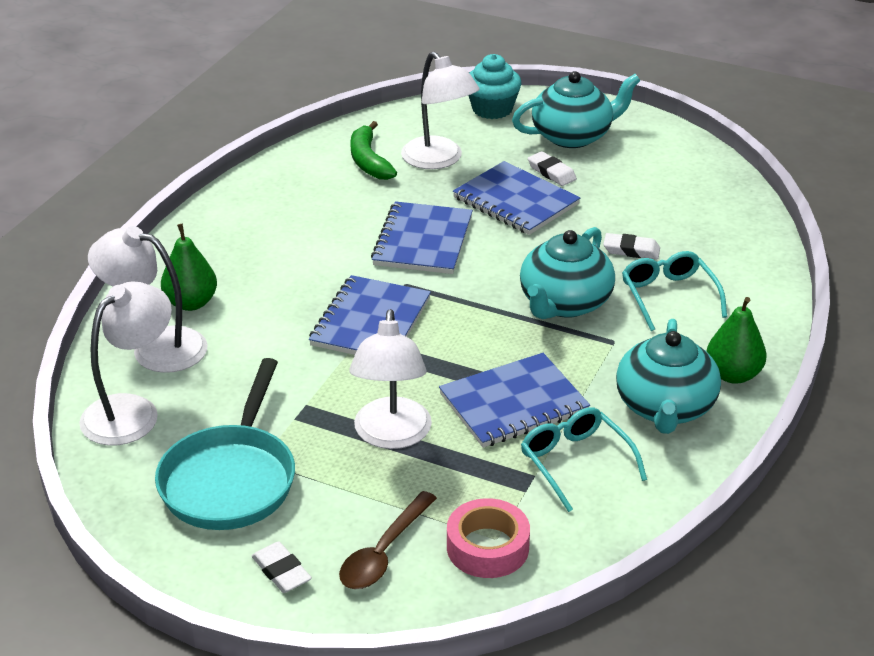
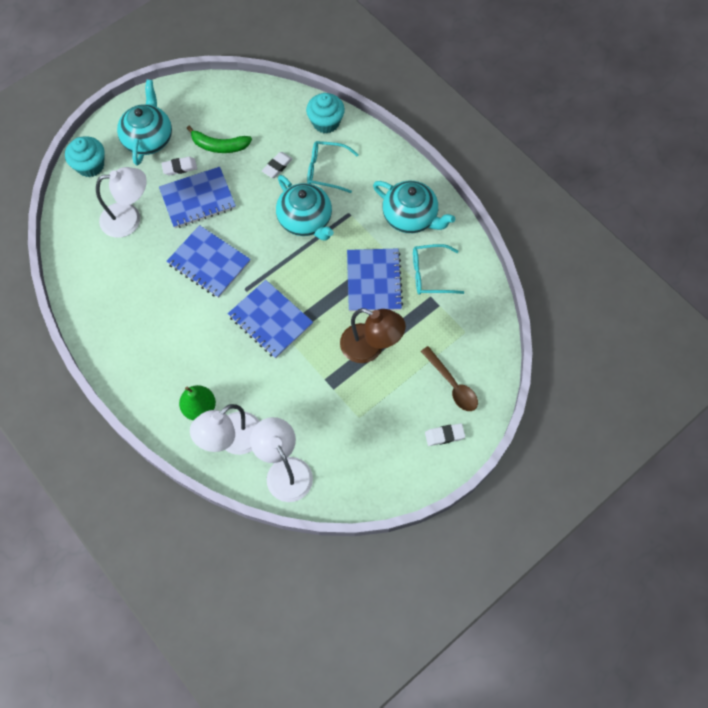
camera: 65 degrees left, 30 degrees up
(231, 480) = (367, 437): turquoise pan -> none
(368, 161) = (106, 257): green banana -> green banana (219, 146)
(391, 436) = (370, 348): white lamp -> brown lamp
(487, 547) = (469, 338): pink tape -> none
(733, 375) = (401, 176): green pear -> none
(752, 270) = (326, 122): none -> turquoise cupcake

